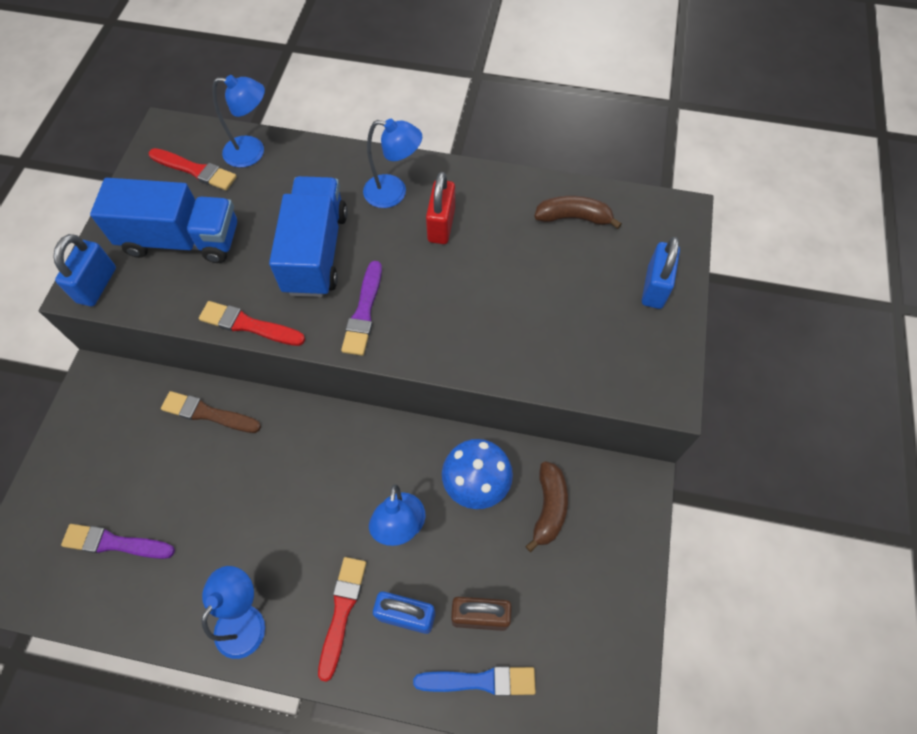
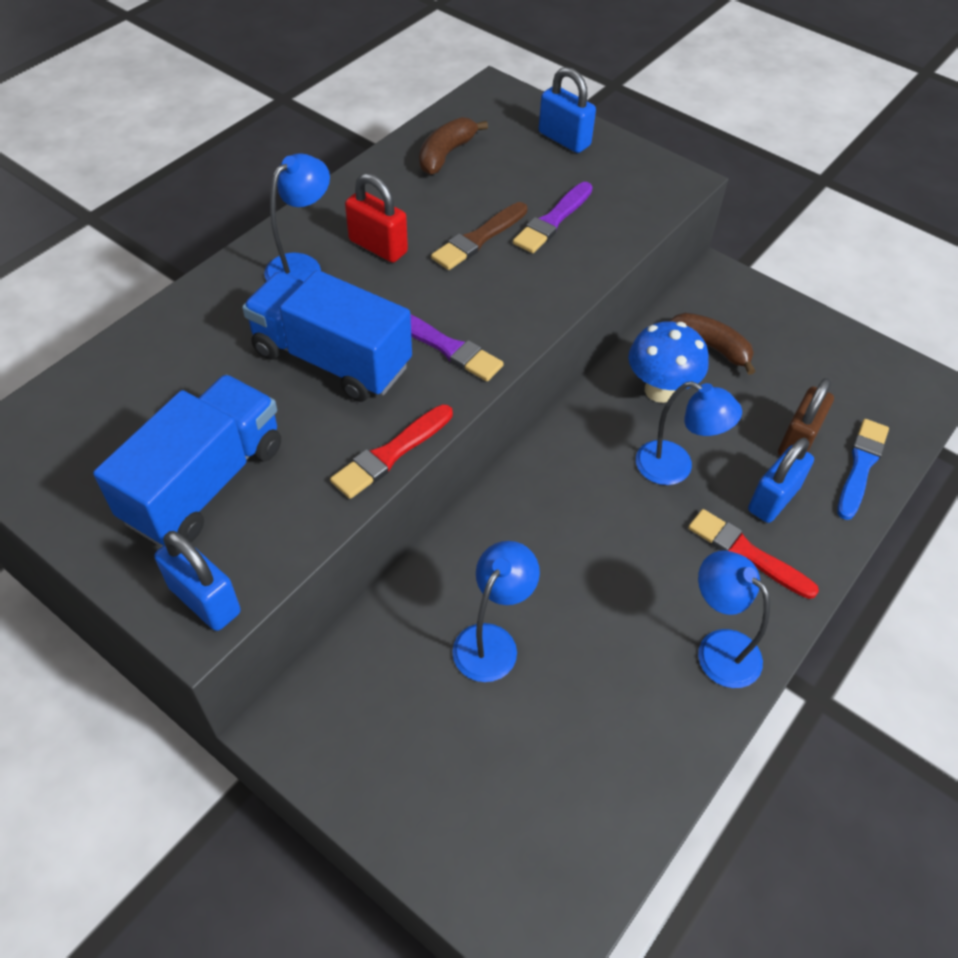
camera: 65 degrees left, 10 degrees down
(115, 543) = (555, 767): purple brush -> purple brush (553, 220)
(195, 170) = (96, 435): red brush -> none
(208, 413) = (428, 605): brown brush -> brown brush (479, 238)
(253, 152) = (122, 367): blue lamp -> blue lamp (492, 641)

